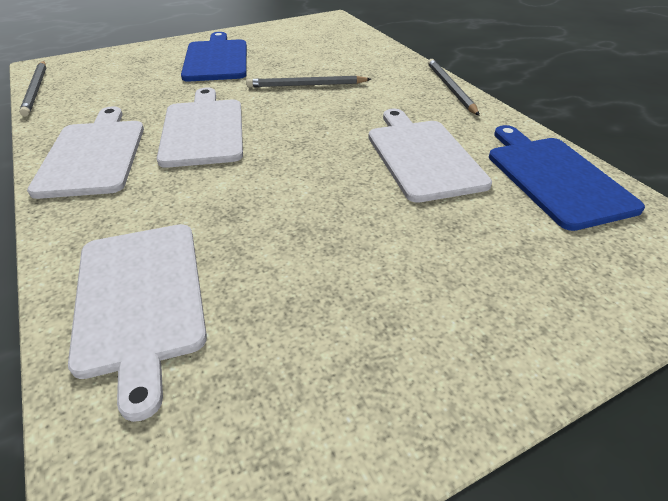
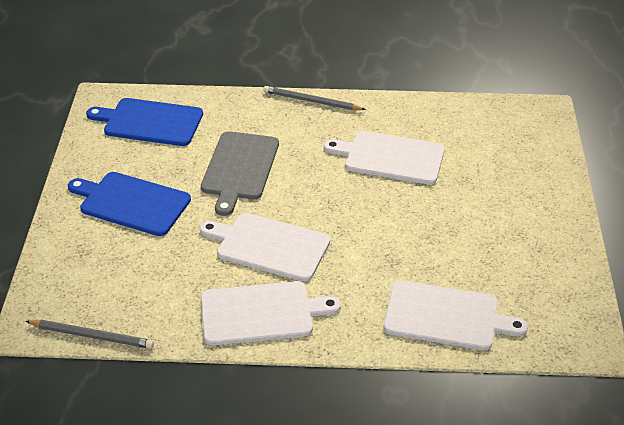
camera: 60 degrees left, 0 degrees up
(93, 154) = (261, 313): white cutting board -> white cutting board turned 150 degrees clockwise
(306, 85) = (239, 168): grey pencil -> grey cutting board
(555, 178) = (451, 119): blue cutting board -> blue cutting board (150, 122)

